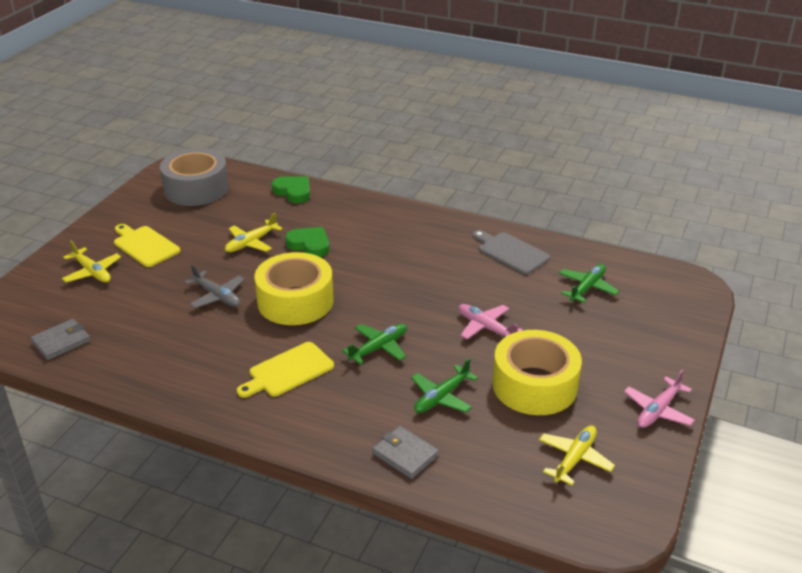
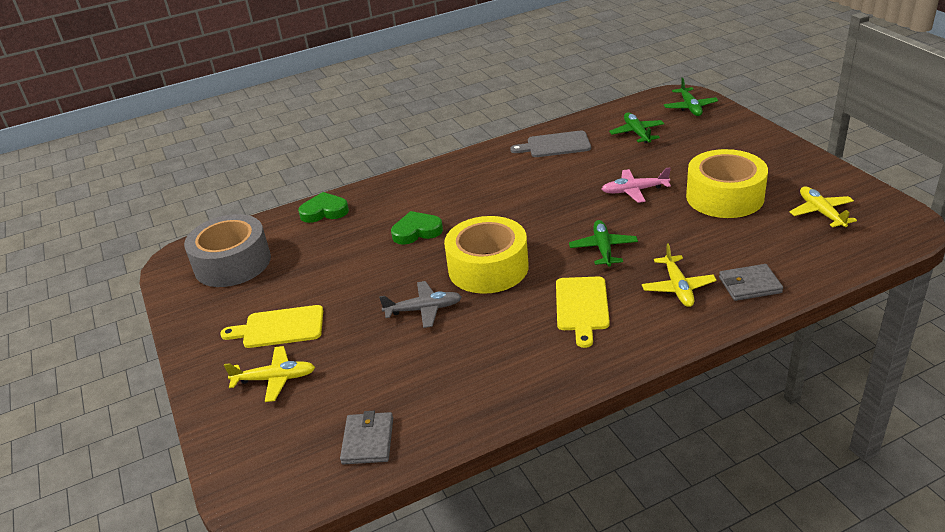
camera: 45 degrees left, 0 degrees up
(251, 243) = (368, 261): yellow plane -> yellow plane (678, 287)
(442, 397) = (697, 242): green plane -> green plane (690, 107)
(658, 410) = (799, 161): pink plane -> none

